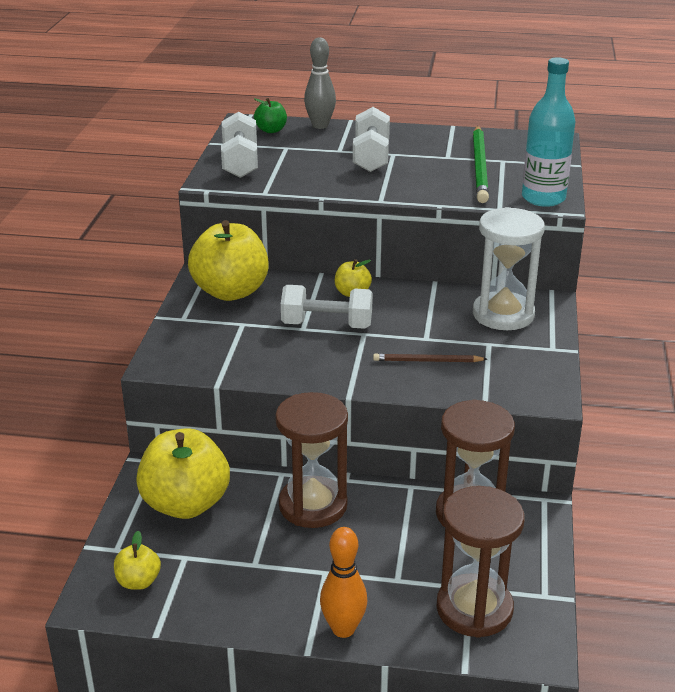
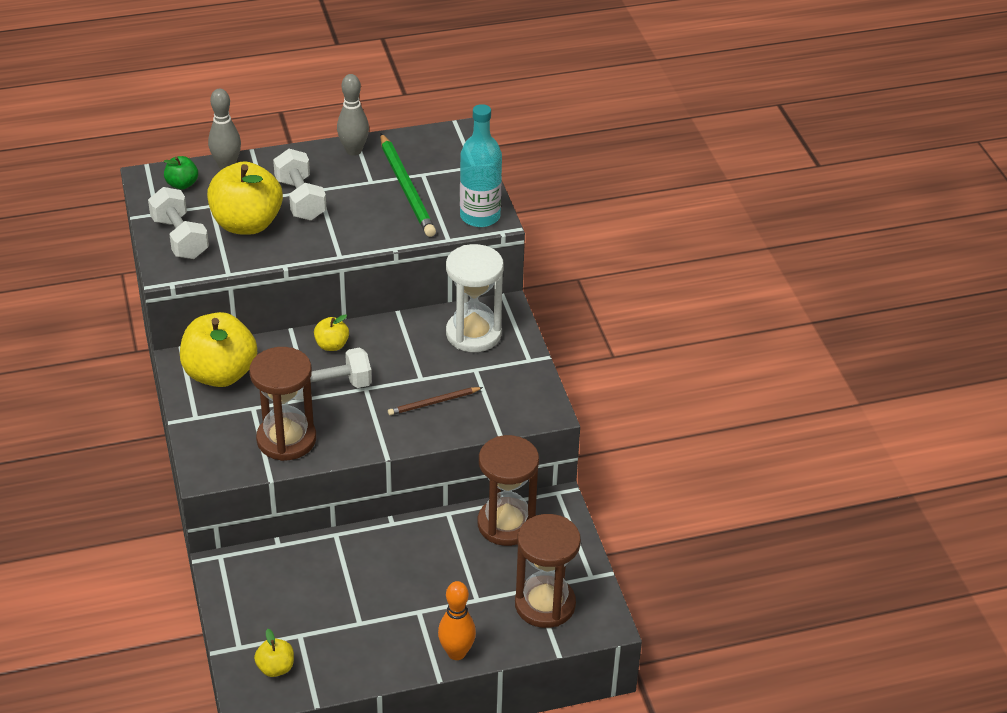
camera: 25 degrees left, 10 degrees up
(186, 504) = (271, 588): yellow apple -> yellow apple (247, 224)
(313, 505) = (378, 556): brown hourglass -> brown hourglass (286, 439)
(445, 135) = (353, 150): none -> grey bowling pin

